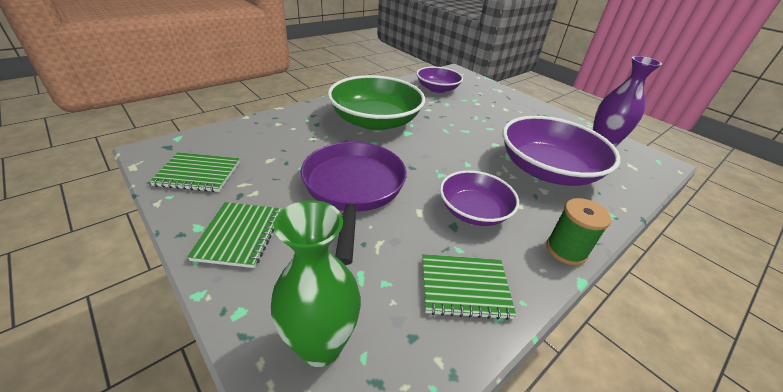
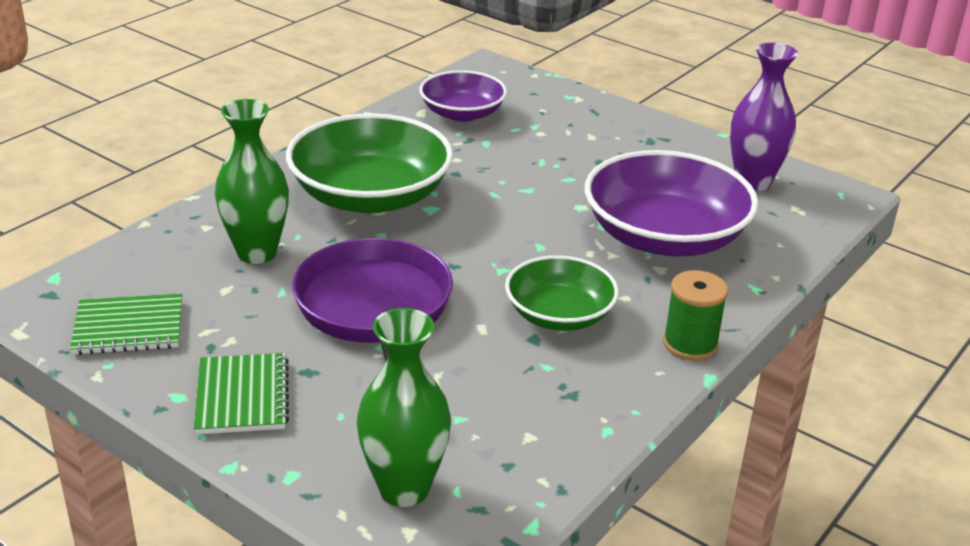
camera: 10 degrees left, 5 degrees down
(298, 141) = (257, 253): none -> green vase
(464, 287) = (561, 407): green notebook -> none
(473, 211) = (559, 315): purple bowl -> green bowl

